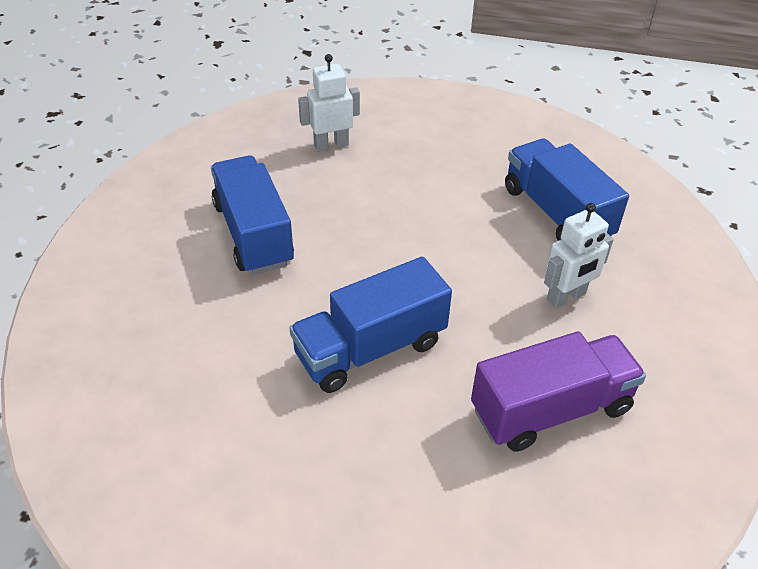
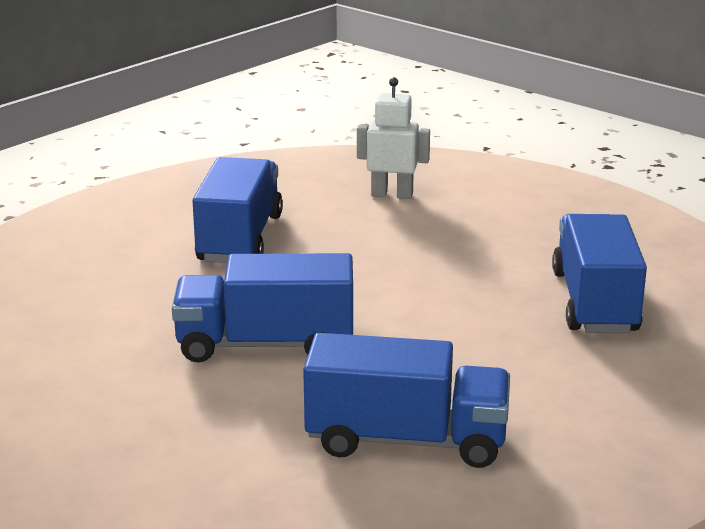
camera: 30 degrees right, 20 degrees down
(550, 409) = (406, 440): purple truck -> blue truck
(566, 297) = (527, 367): white robot -> none

